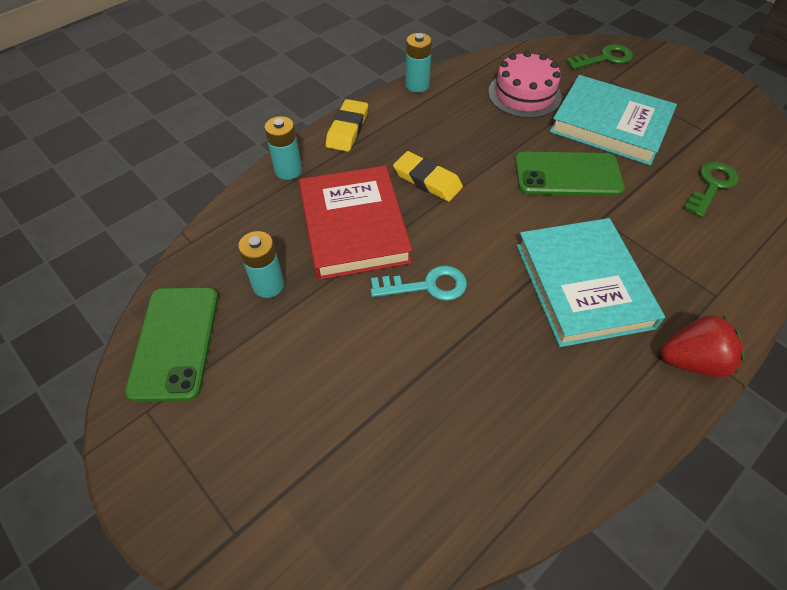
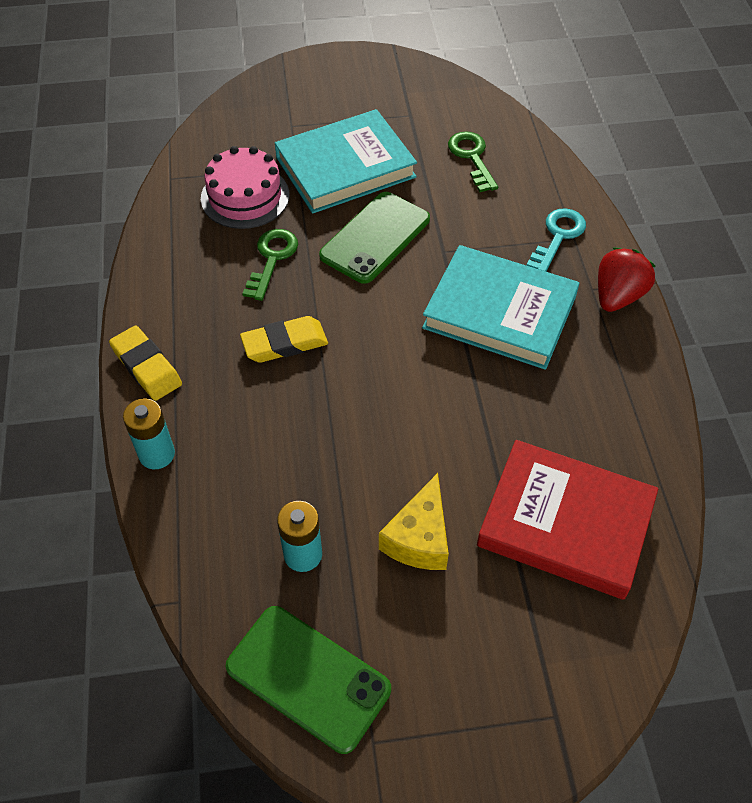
camera: 55 degrees left, 0 degrees up
(331, 346) = (419, 538): none -> yellow cheese
(353, 226) = (290, 439): red book -> red book (565, 523)
(417, 85) = (142, 269): turquoise battery -> none
(427, 286) = (411, 422): turquoise key -> turquoise key (558, 236)
(605, 58) = (259, 108): green key -> green key (272, 259)

